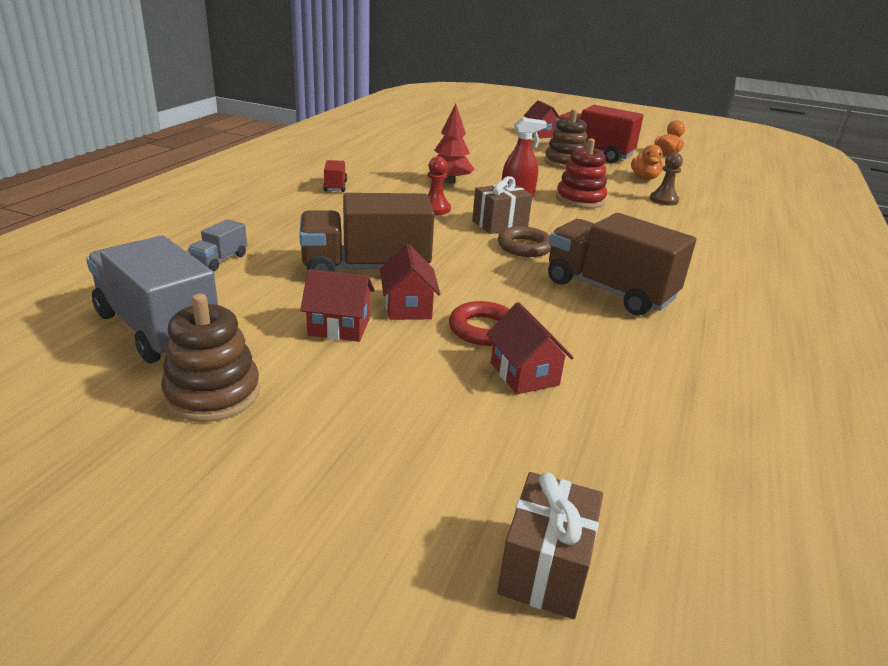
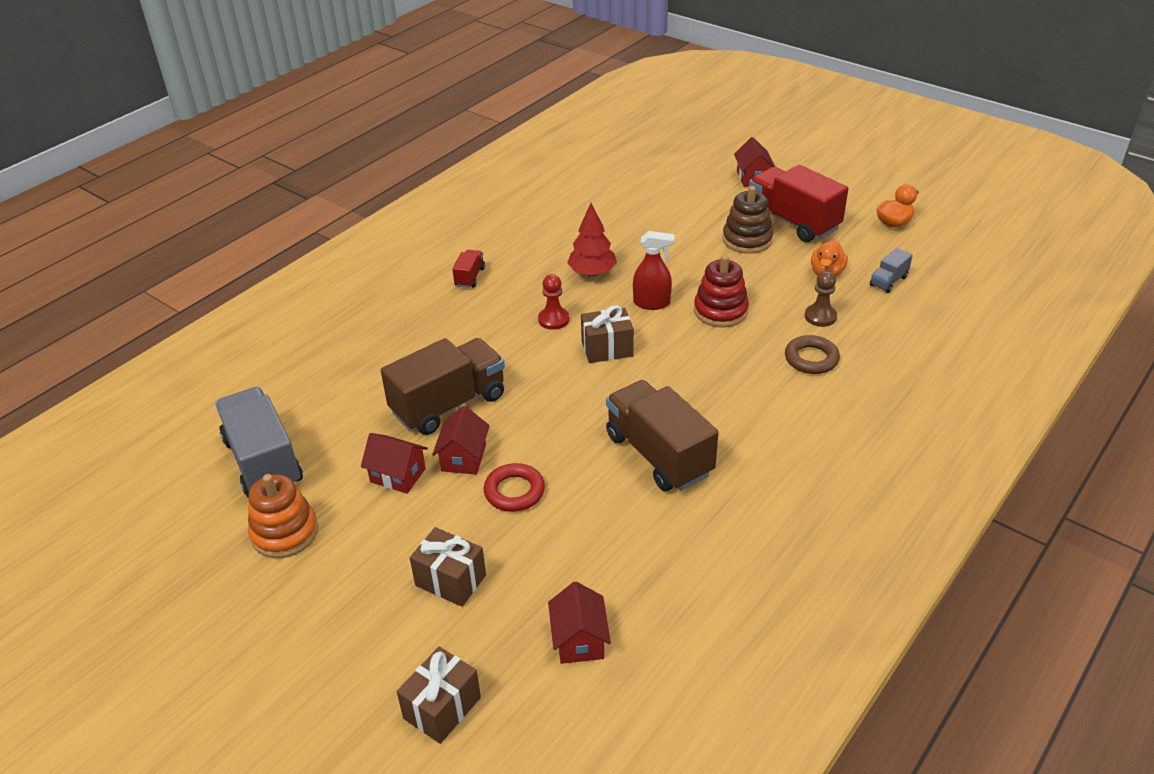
camera: 20 degrees right, 10 degrees up
(213, 394) = (285, 533): brown stacking toy -> orange stacking toy
(220, 260) = (330, 383): grey truck -> grey truck (888, 281)
(366, 268) = (449, 404): brown truck -> brown truck turned 135 degrees clockwise
(462, 417) = (450, 580): none -> brown gift
(524, 247) = (613, 385): brown ring -> brown ring (811, 359)
(524, 374) = (521, 545): red house -> red house (579, 640)

